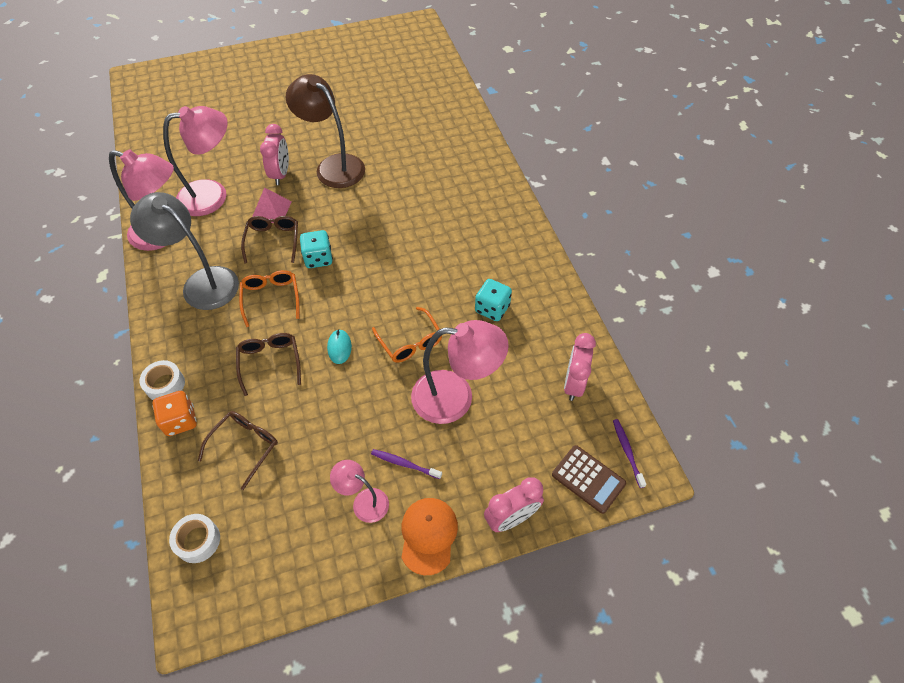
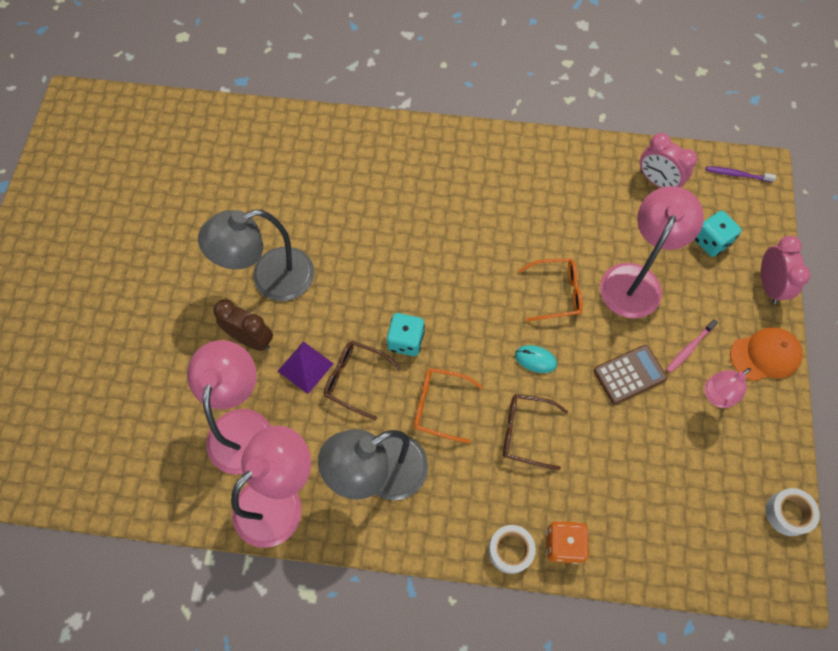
camera: 65 degrees left, 10 degrees up
(198, 541) = (708, 559): white tape -> white tape (787, 513)
(246, 445) = (618, 485): brown glasses -> none
(271, 210) = (305, 367): pink pyramid -> purple pyramid
(281, 174) = (251, 339): pink clock -> brown clock
(333, 166) = (270, 279): brown lamp -> grey lamp
(404, 464) = (689, 348): purple toothbrush -> pink toothbrush
(428, 535) = (765, 355): orange cap -> orange cap turned 135 degrees clockwise
(492, 308) = (548, 208): turquoise dice -> turquoise dice (711, 241)
(588, 479) = (752, 214): brown calculator -> brown calculator (629, 374)

